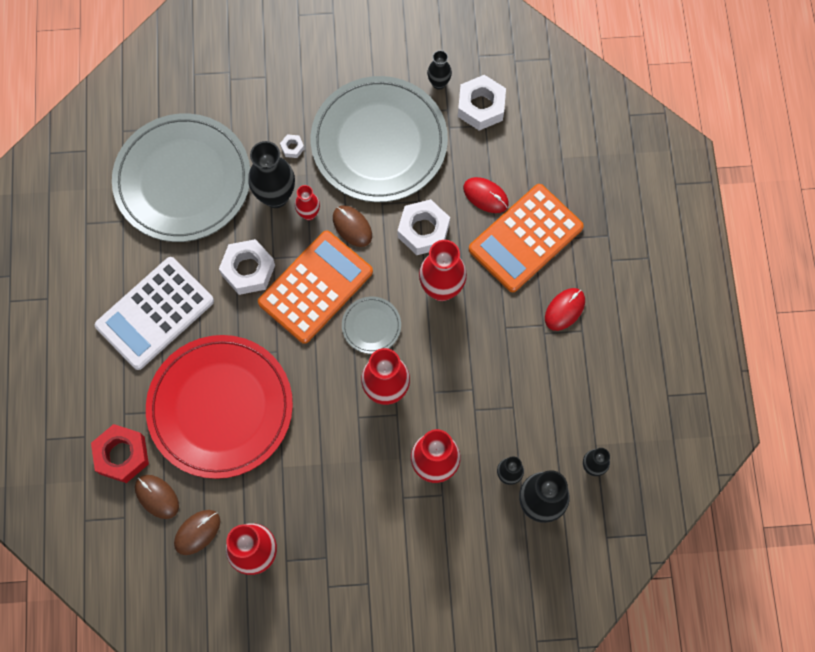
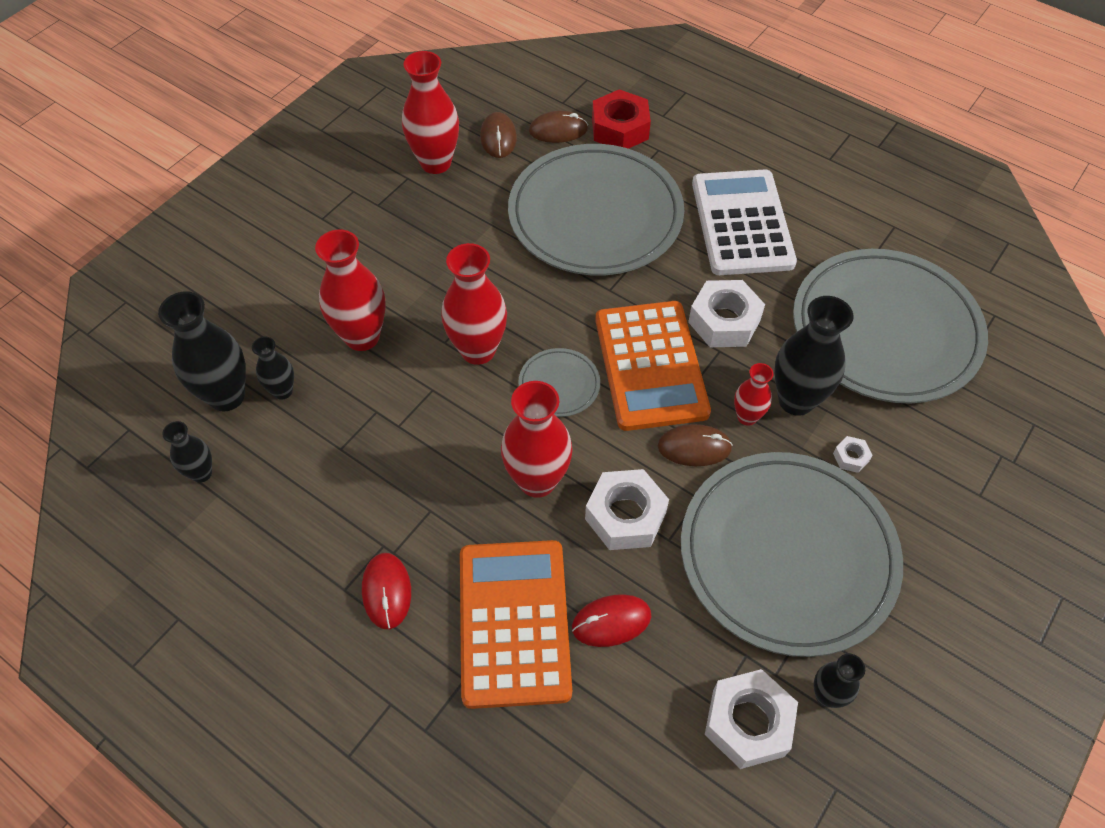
camera: 130 degrees right, 15 degrees down
(220, 408) = (595, 215): red plate -> grey plate

